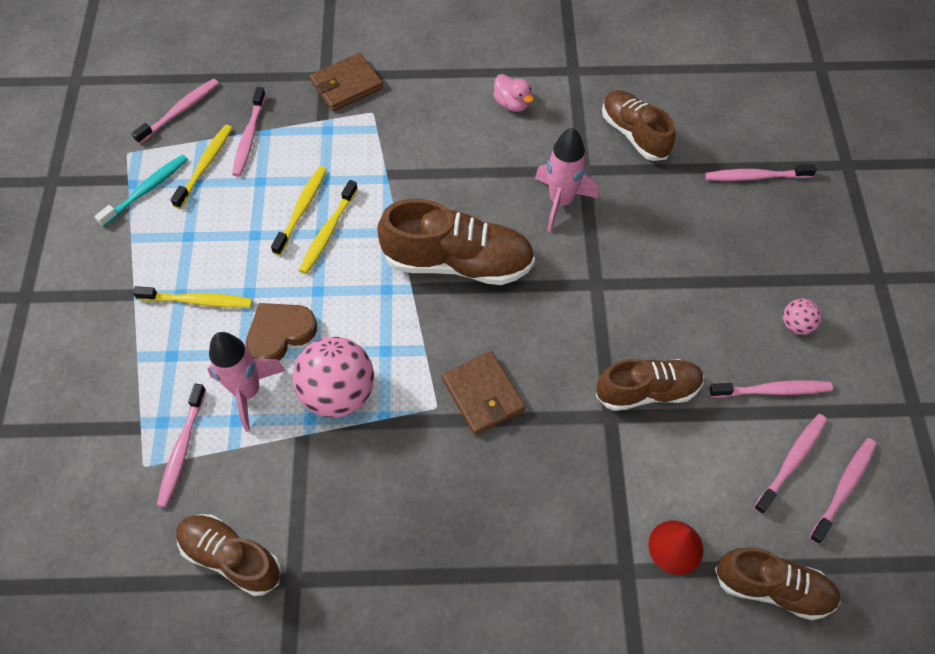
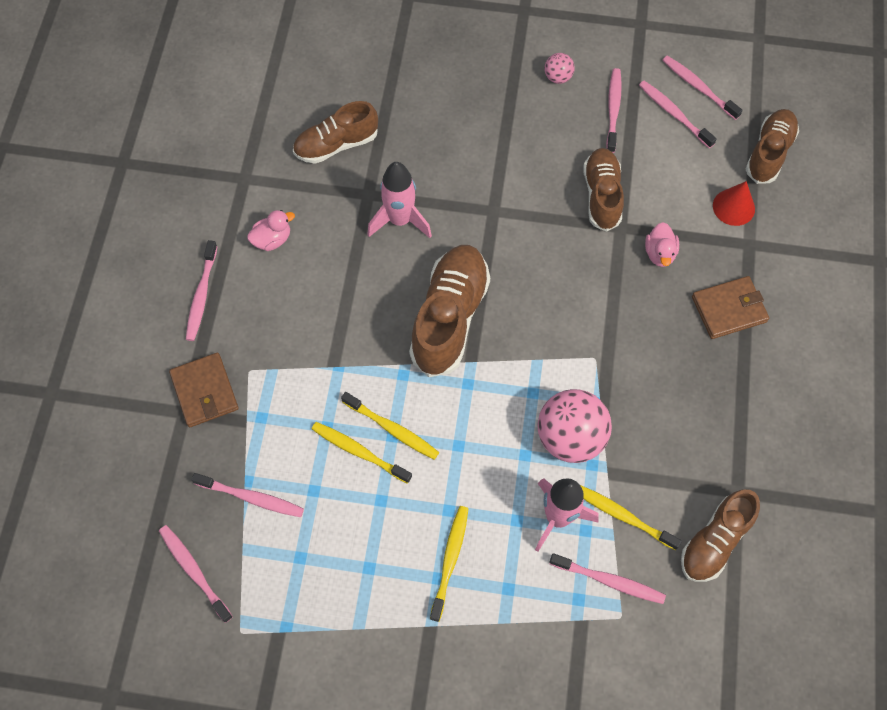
camera: 80 degrees left, 5 degrees up
(146, 190) = (298, 611): turquoise toothbrush -> none
(205, 165) = (279, 546): yellow toothbrush -> yellow toothbrush (622, 516)
(280, 333) = (500, 484): brown heart -> none
(483, 395) = (588, 319): brown wallet -> brown wallet (729, 309)
(586, 463) = (659, 253): none -> pink duck
(755, 176) = (406, 64): pink toothbrush -> pink toothbrush (201, 295)

